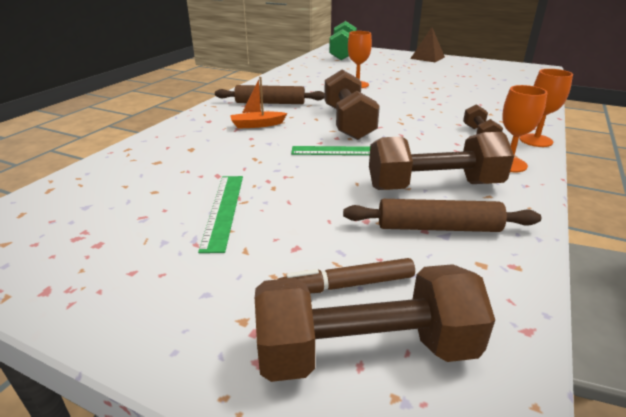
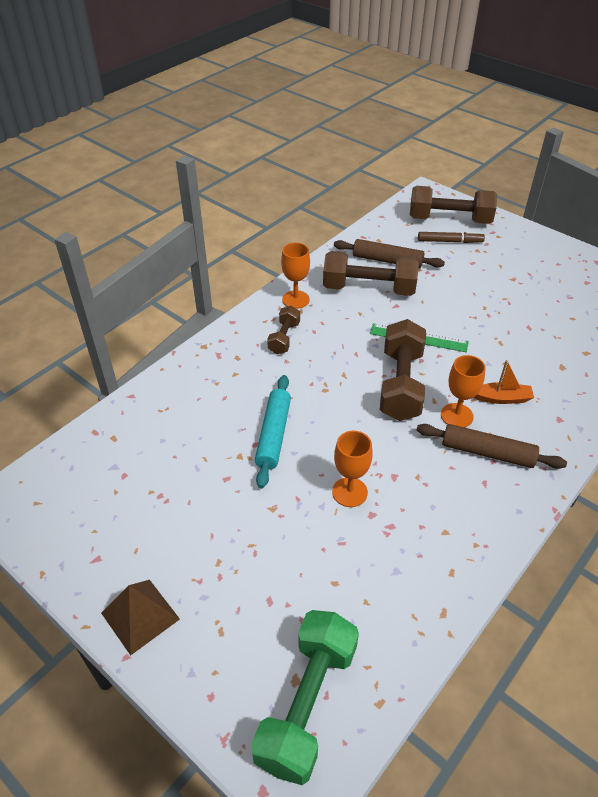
camera: 165 degrees left, 15 degrees up
(223, 210) = (518, 293): green ruler -> none
(425, 95) = (273, 435): none -> turquoise rolling pin
(536, 140) = (241, 322): orange goblet -> orange goblet (456, 415)

